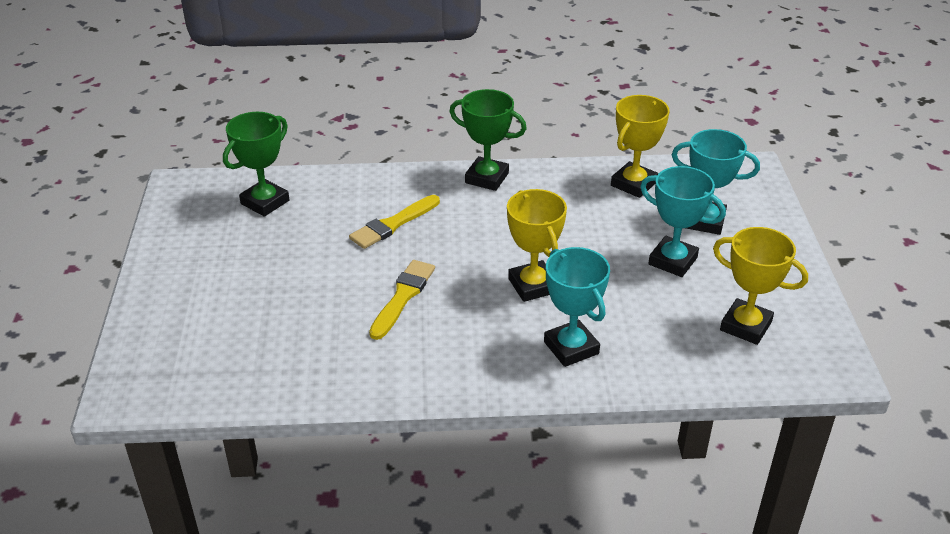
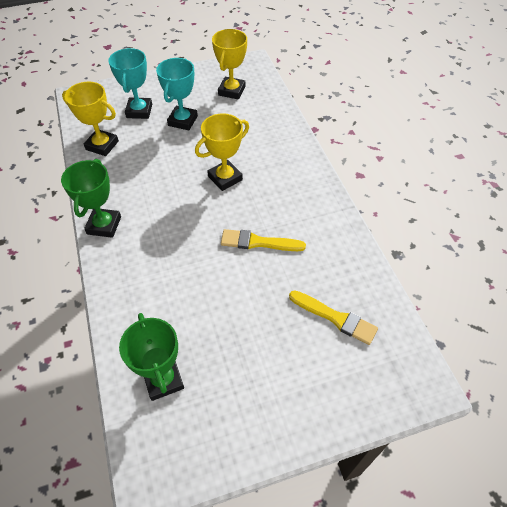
camera: 105 degrees left, 15 degrees up
(265, 202) = (163, 379): green trophy -> green trophy turned 45 degrees clockwise
(393, 224) = (176, 270): yellow brush -> yellow brush (335, 318)
(571, 348) = (275, 153): turquoise trophy -> none

